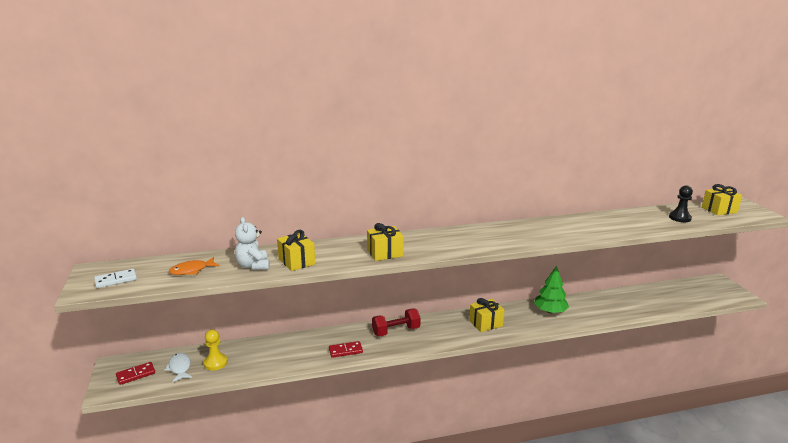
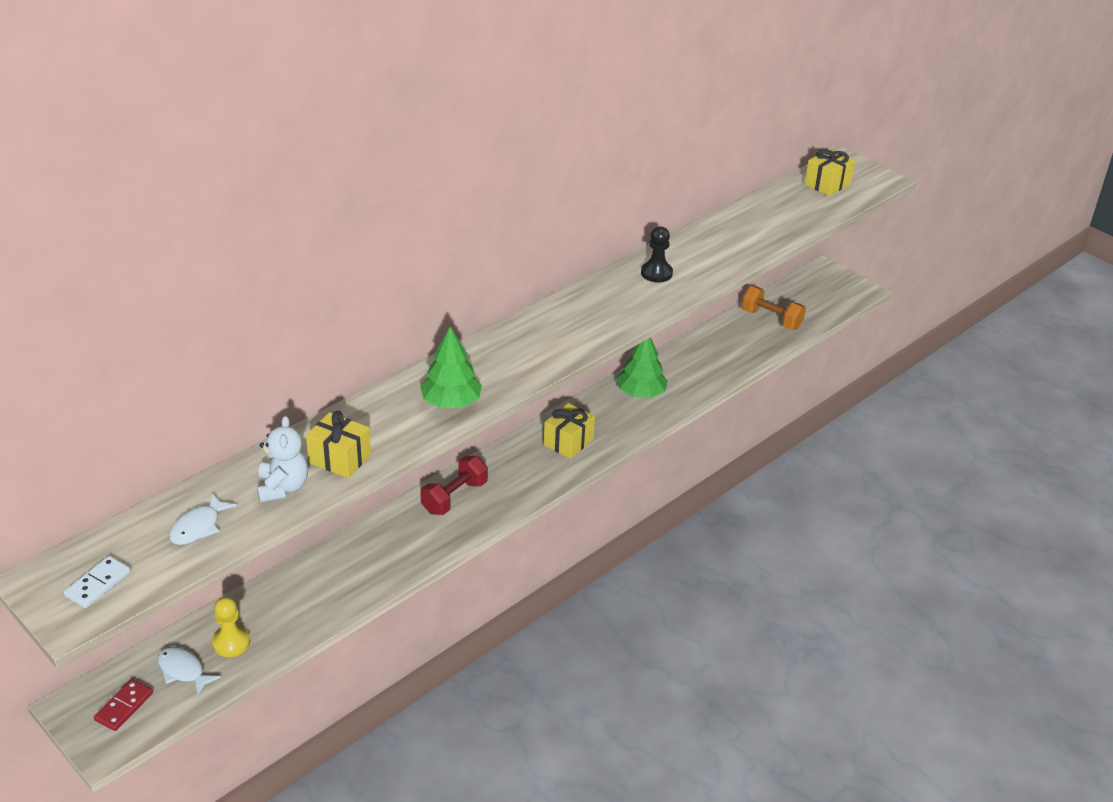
camera: 30 degrees left, 15 degrees up
(192, 270) = (198, 527): orange fish -> white fish
(253, 266) = (283, 487): white teddy bear -> white teddy bear turned 135 degrees counterclockwise
(345, 351) = (407, 554): red domino -> none
(385, 253) = (451, 402): yellow gift -> green tree
(664, 296) = (771, 319): none -> orange dumbbell
(679, 218) = (787, 215): black pawn -> black pawn (656, 273)

